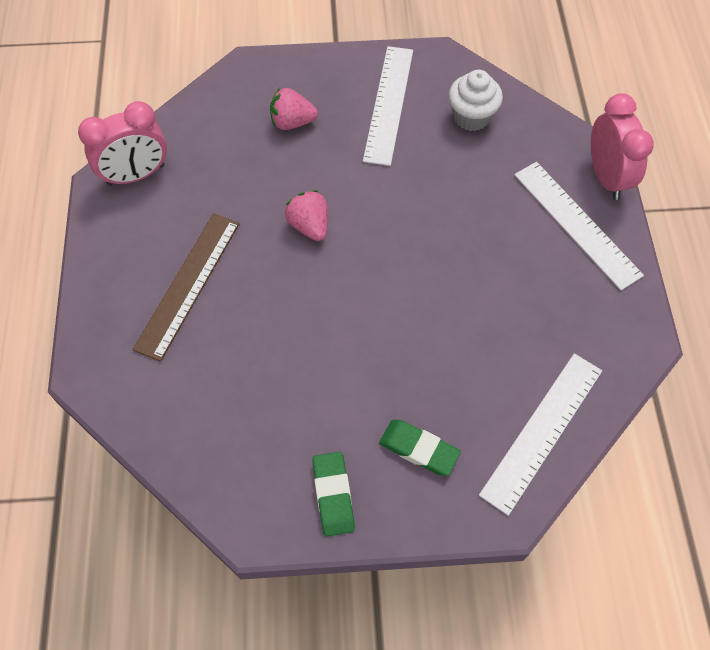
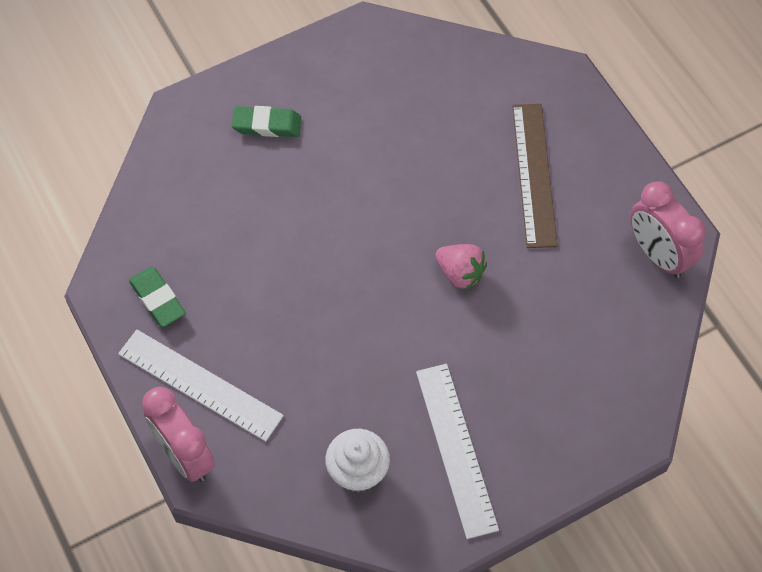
camera: 155 degrees right, 0 degrees up
(136, 175) = (657, 255): pink clock -> pink clock turned 75 degrees counterclockwise
(292, 122) = (545, 380): pink strawberry -> none
(333, 495) = (318, 69): green eraser -> green eraser (158, 299)
(542, 431) = (171, 177): white ruler -> none

